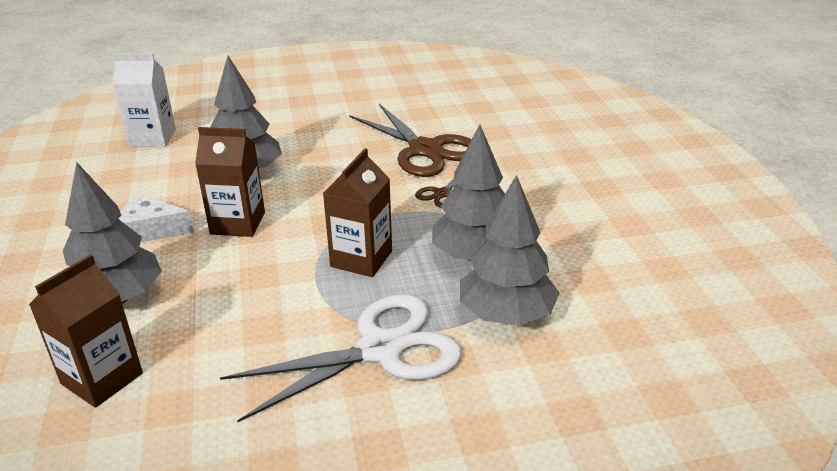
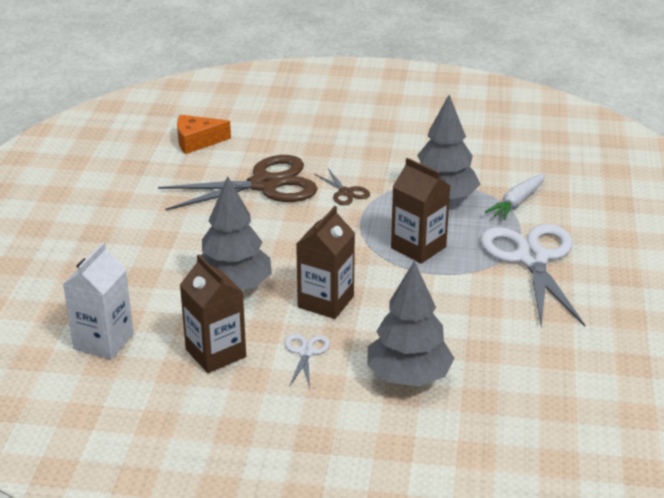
camera: 70 degrees left, 0 degrees up
(102, 378) = (512, 388): brown carton -> brown carton (215, 353)
(152, 230) = (306, 352): white cheese -> white scissors
(475, 104) = (197, 141): none -> orange cheese
(506, 315) = (517, 202): grey tree -> white carrot

